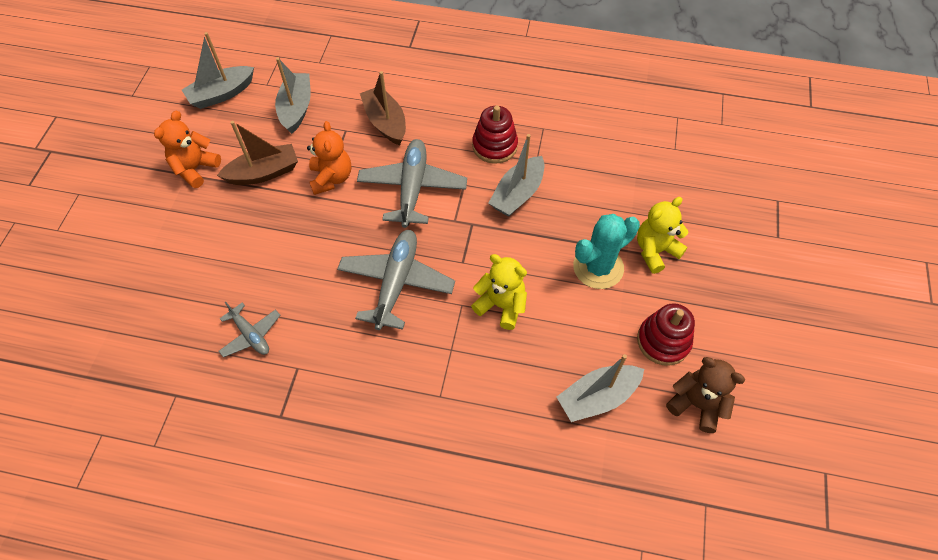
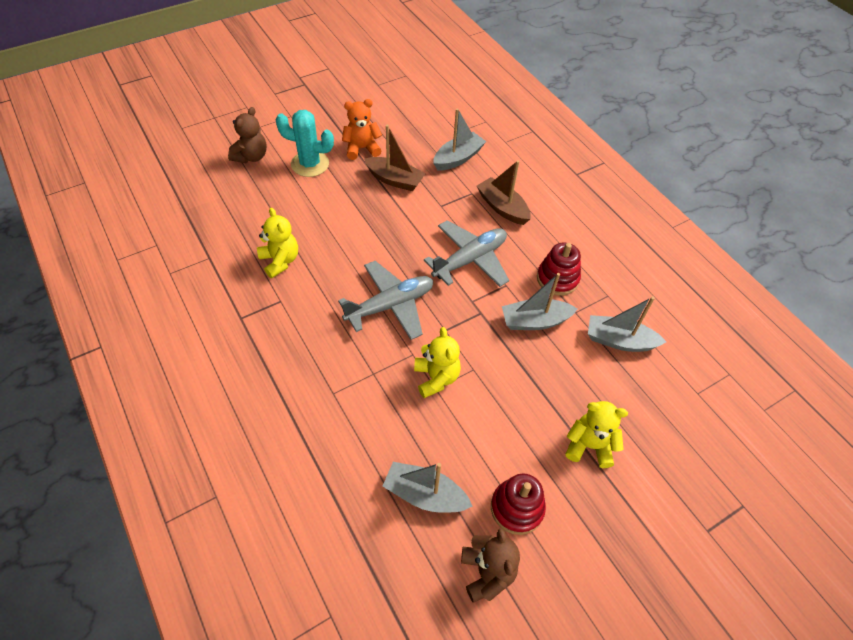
camera: 45 degrees right, 5 degrees down
(89, 266) = (251, 156): none -> brown teddy bear
(221, 94) = (426, 118): grey boat -> grey boat (619, 340)
(251, 335) = (280, 261): grey plane -> yellow teddy bear
(331, 178) = (429, 214): orange teddy bear -> none
(385, 122) = (502, 207): brown boat -> brown boat turned 60 degrees counterclockwise
(598, 267) = (532, 416): turquoise cactus -> turquoise cactus (310, 164)

